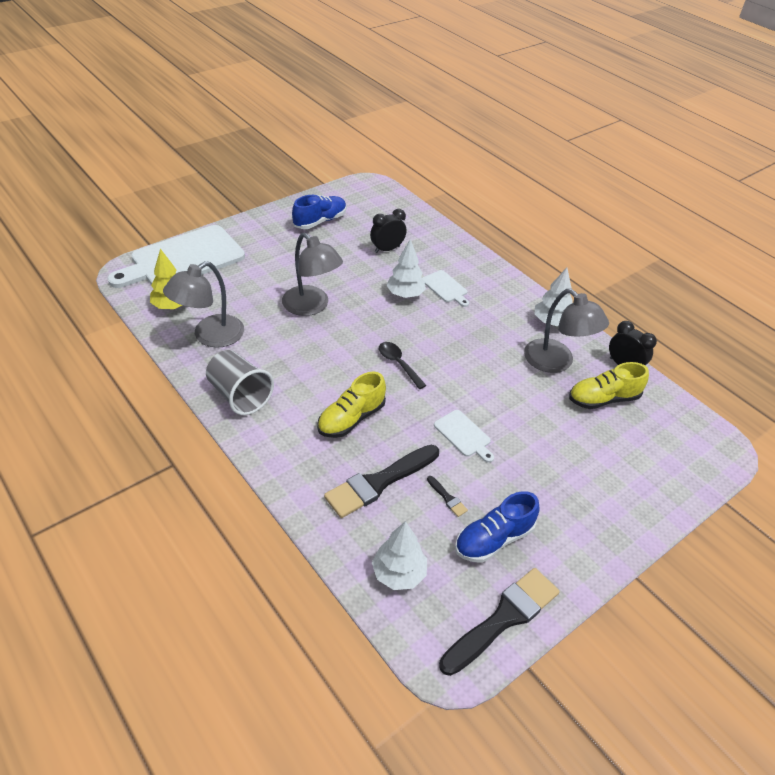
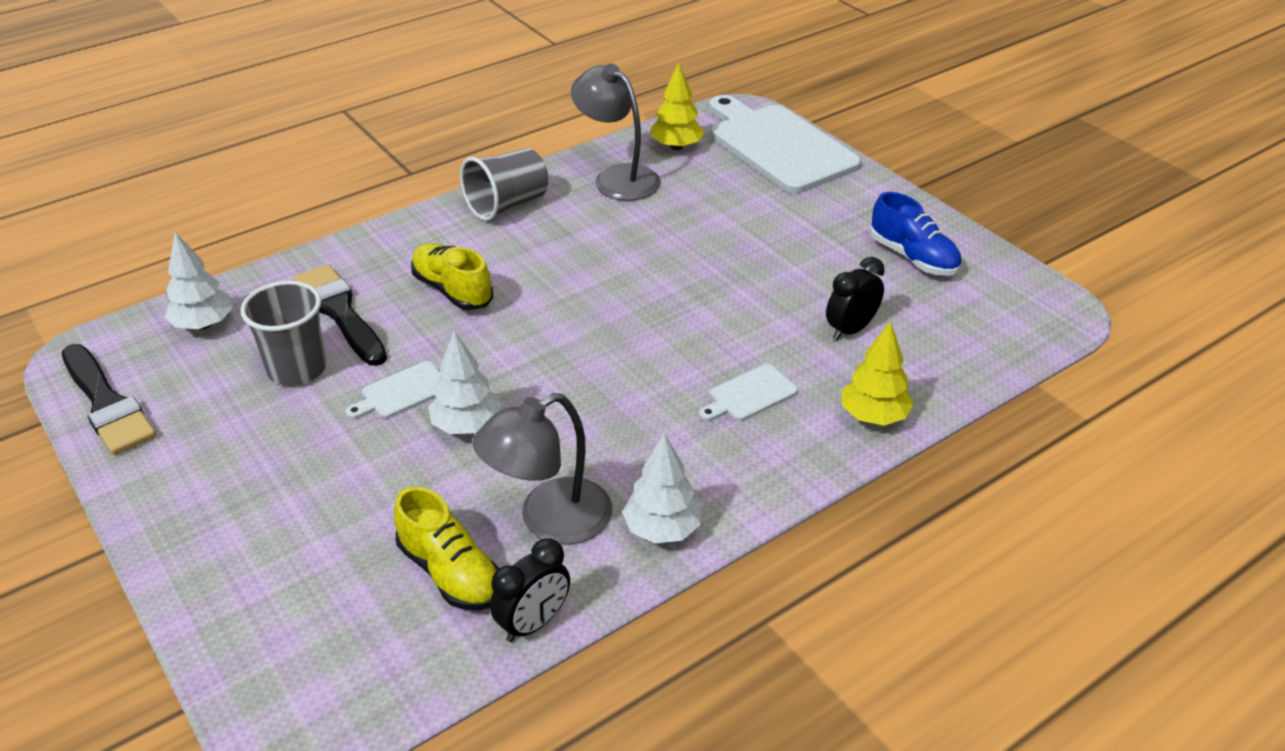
camera: 95 degrees right, 5 degrees down
(311, 306) = (685, 254): grey lamp -> none
(387, 249) = (850, 330): black clock -> black clock turned 105 degrees counterclockwise
(398, 364) = (556, 334): black spoon -> none
(405, 294) = (724, 347): white tree -> white tree (466, 426)
(447, 498) = (297, 369): black brush -> grey cup
(456, 249) = (873, 416): none -> yellow tree
(493, 539) = (218, 406): blue shoe -> none
(603, 399) = (450, 572): yellow shoe -> yellow shoe turned 150 degrees clockwise

